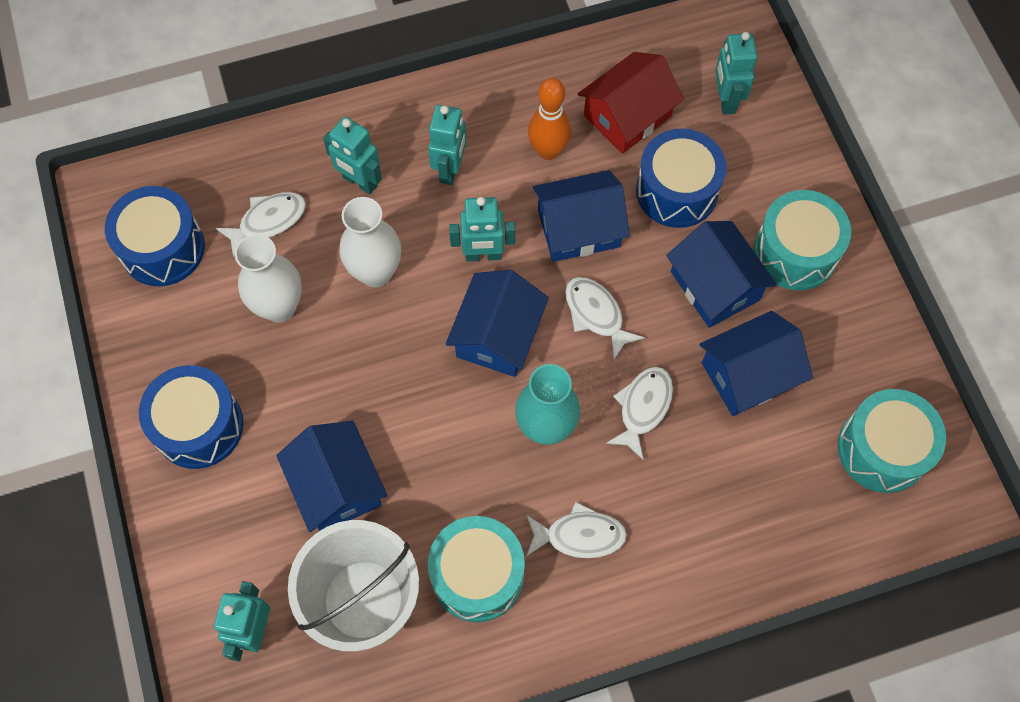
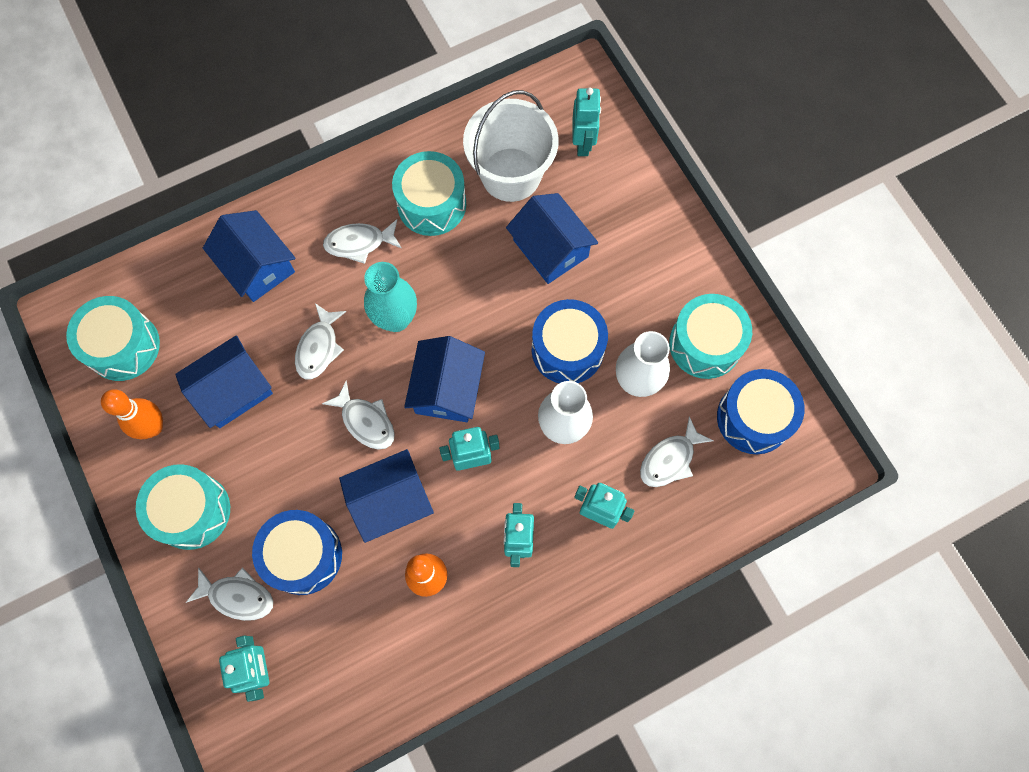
camera: 170 degrees right, 5 degrees up
(187, 336) = (705, 344): none -> turquoise drum
(199, 426) = (670, 275): blue drum -> blue drum (567, 349)
(627, 116) = (357, 631): red house -> none
(715, 285) = (264, 466): blue house -> blue house (257, 266)
(747, 164) = (237, 596): none -> white fish
(841, 347) = (153, 427): none -> orange bowling pin

